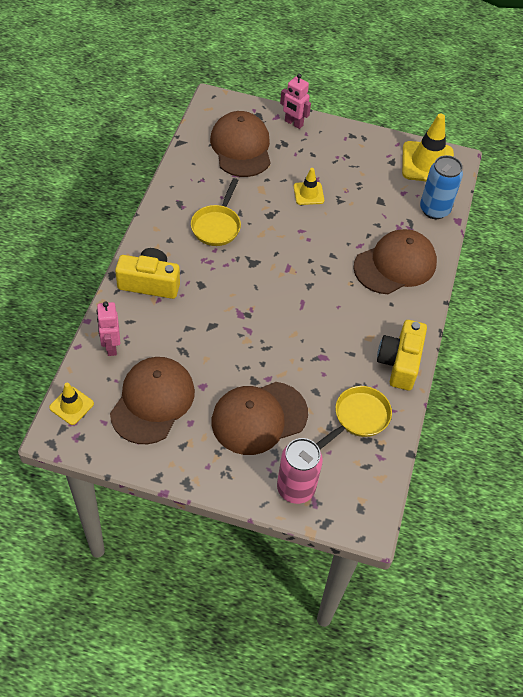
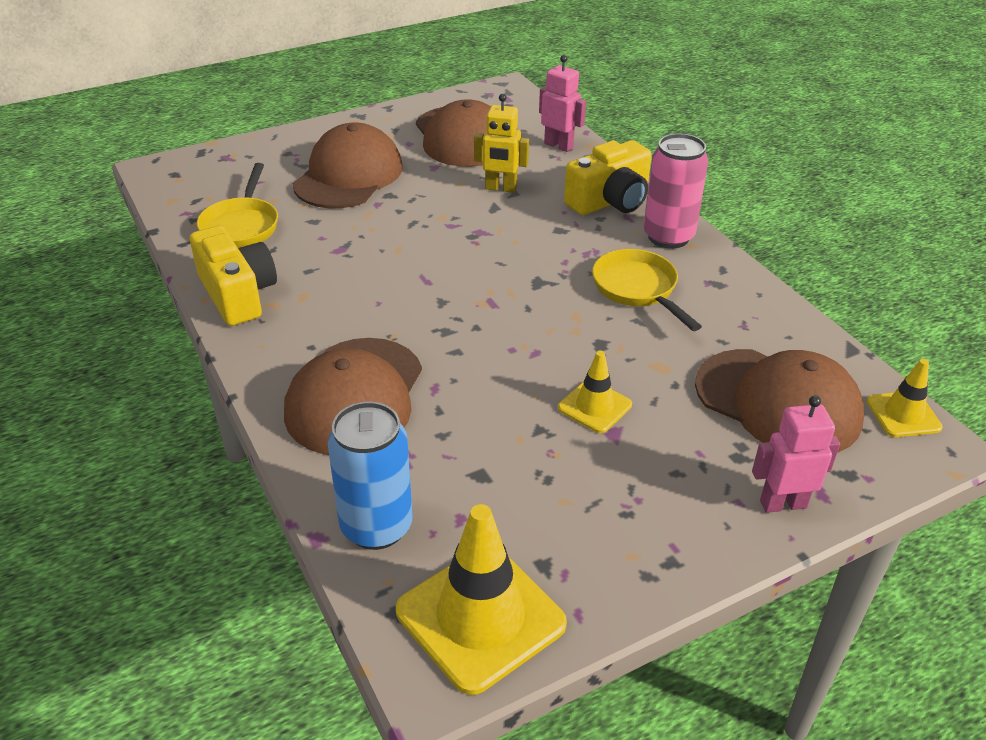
camera: 140 degrees right, 15 degrees down
(71, 405) = (524, 104): yellow traffic cone -> yellow traffic cone (903, 414)
(190, 337) = (501, 188): none -> yellow robot
(295, 488) = (254, 155): pink can -> pink can (668, 237)

